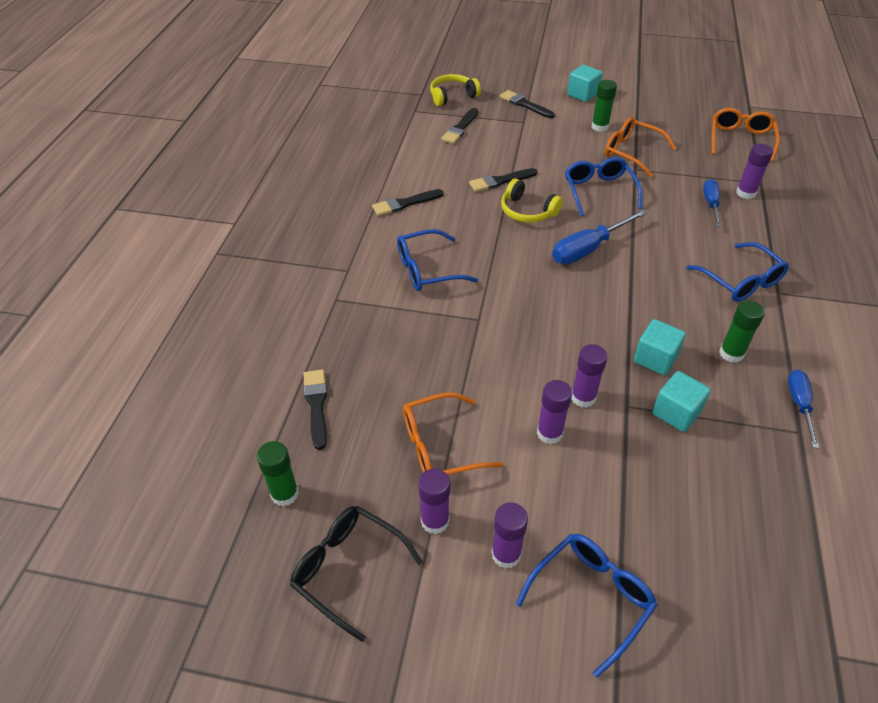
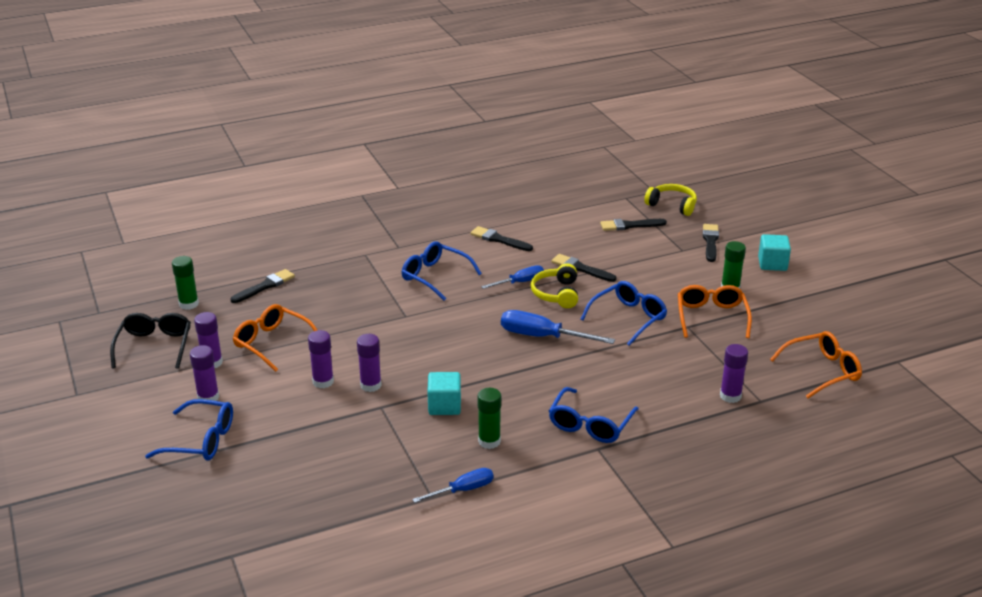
camera: 55 degrees right, 15 degrees down
(676, 412) = (395, 431): turquoise cube -> none
(710, 204) = (686, 381): blue screwdriver -> blue screwdriver (520, 282)

